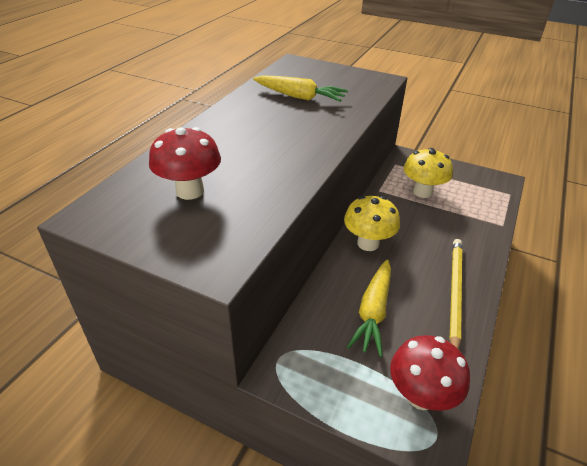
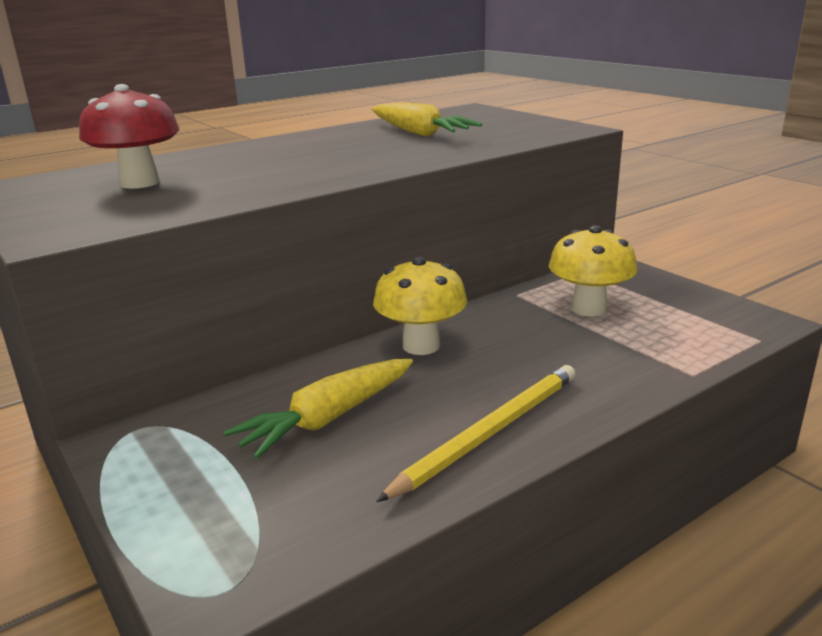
camera: 30 degrees right, 15 degrees down
(421, 396) = (269, 533): red mushroom -> none

